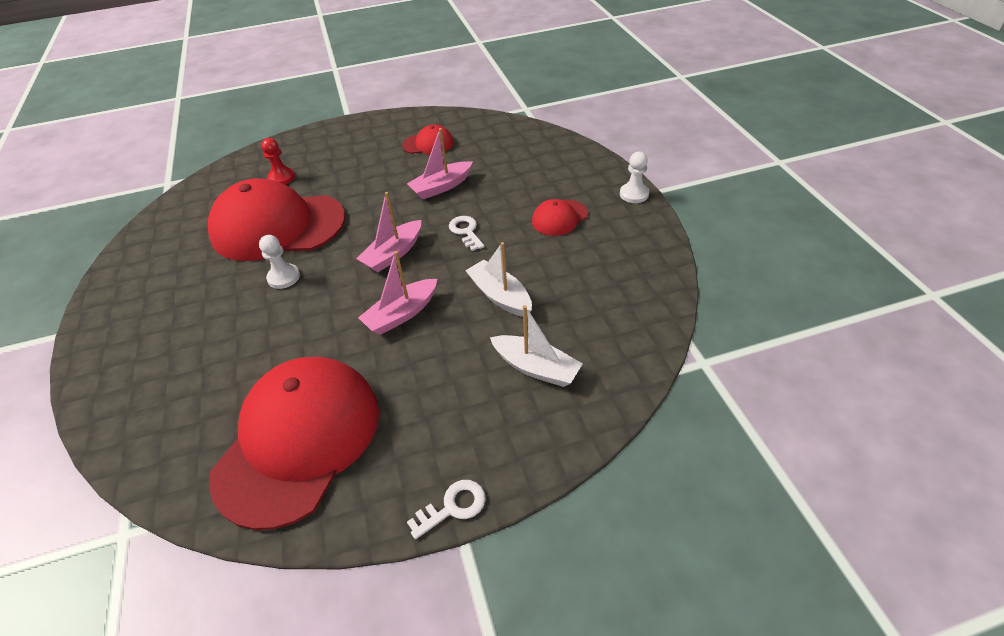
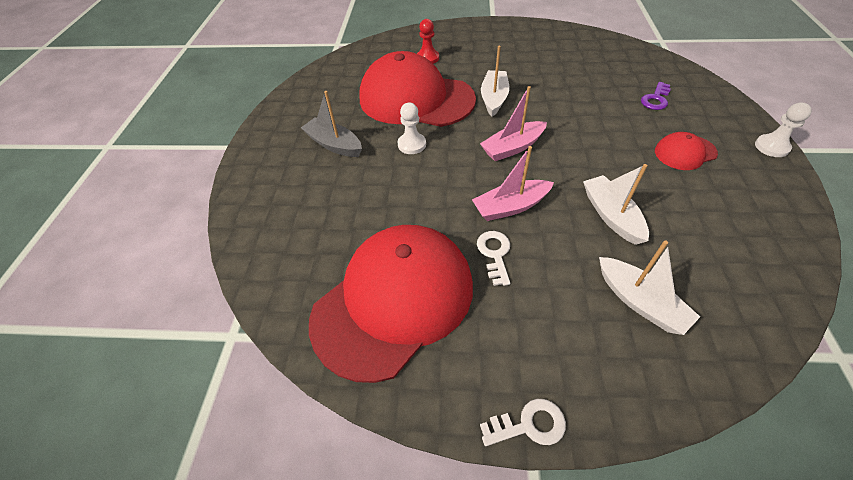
camera: 20 degrees right, 5 degrees up
(192, 299) = (334, 144): none -> grey boat
(364, 207) = (494, 98): none -> white boat
(428, 144) = (562, 55): red cap -> none
(441, 187) = (568, 96): pink boat -> none
(466, 231) = (585, 143): white key -> white key (494, 254)
(527, 171) = (656, 99): none -> purple key

